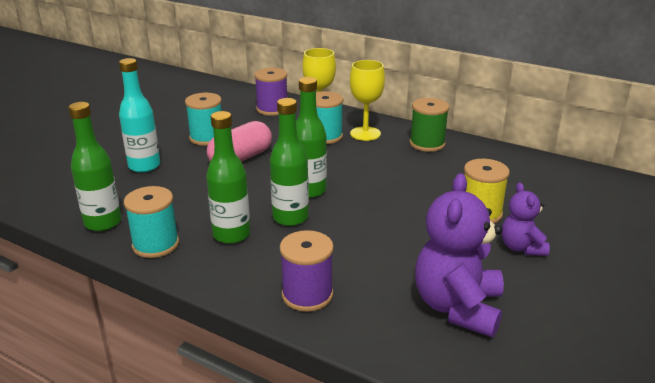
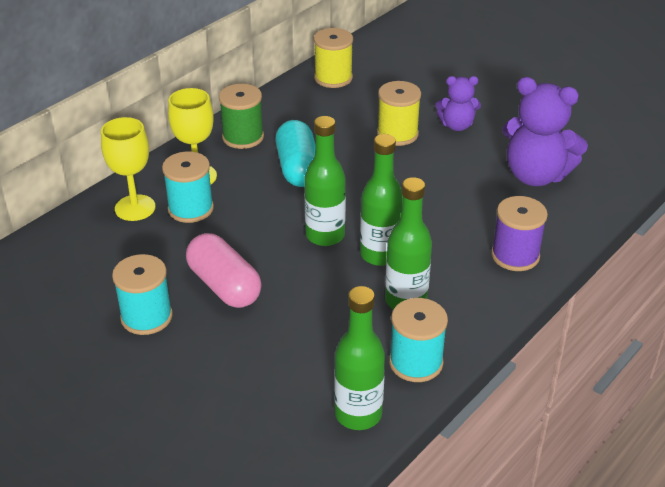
camera: 80 degrees left, 10 degrees up
(144, 166) = (213, 381): turquoise bottle -> none
(272, 109) = (78, 247): purple spool -> none
(396, 170) = (298, 168): none -> turquoise capsule
(552, 172) = (333, 78): none -> yellow spool

